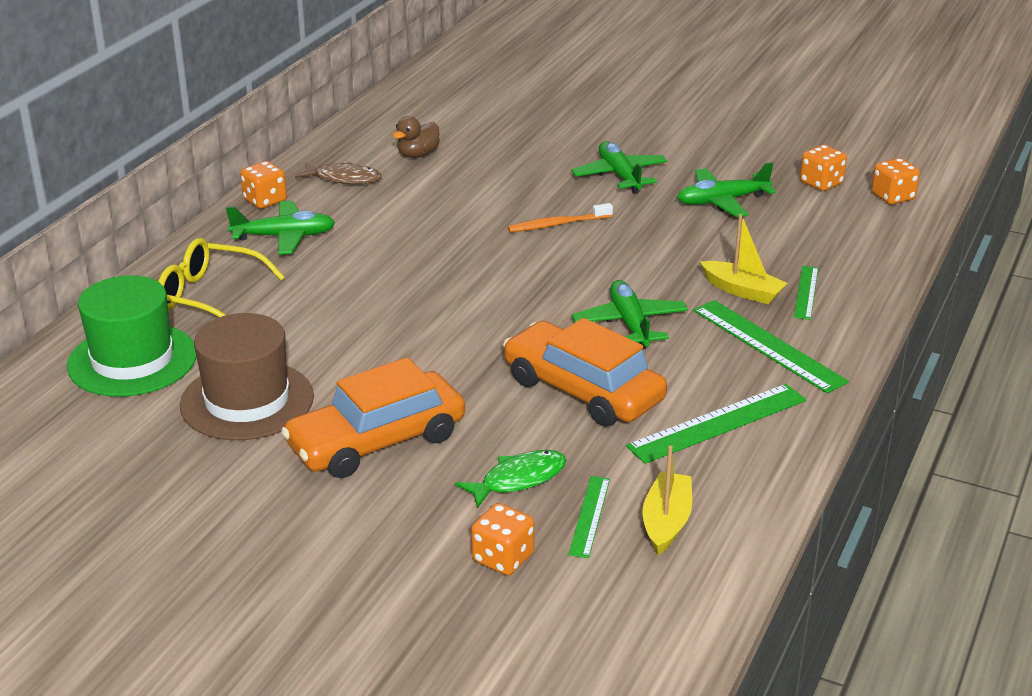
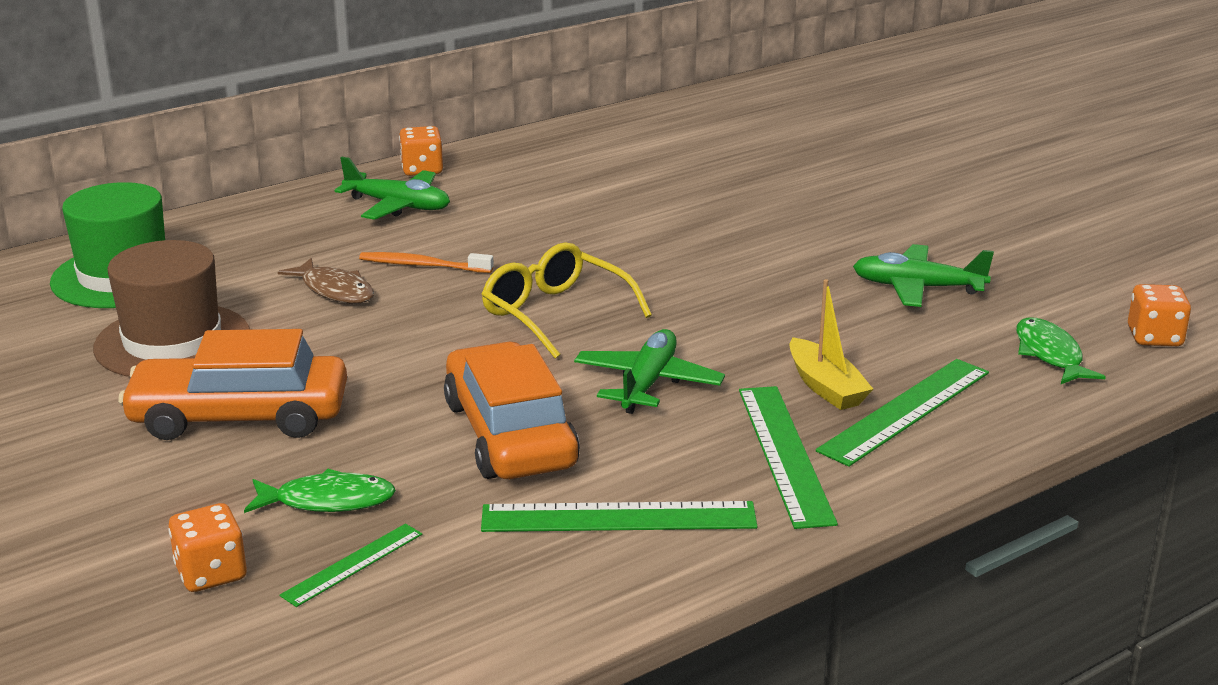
camera: 30 degrees right, 5 degrees down
(210, 296) = (262, 240): yellow glasses -> yellow glasses (556, 314)
(343, 178) = (523, 168): brown fish -> brown fish (334, 290)
(418, 155) = (626, 163): brown duck -> none
(557, 224) = (692, 263): orange toothbrush -> orange toothbrush (423, 265)
(619, 176) = (825, 233): green plane -> none
(666, 522) = (426, 601): yellow boat -> none
(806, 292) = (905, 410): green ruler -> green ruler, size x1.76
(821, 183) = (1072, 299): orange dice -> none
(847, 227) = (1050, 354): none -> green fish

